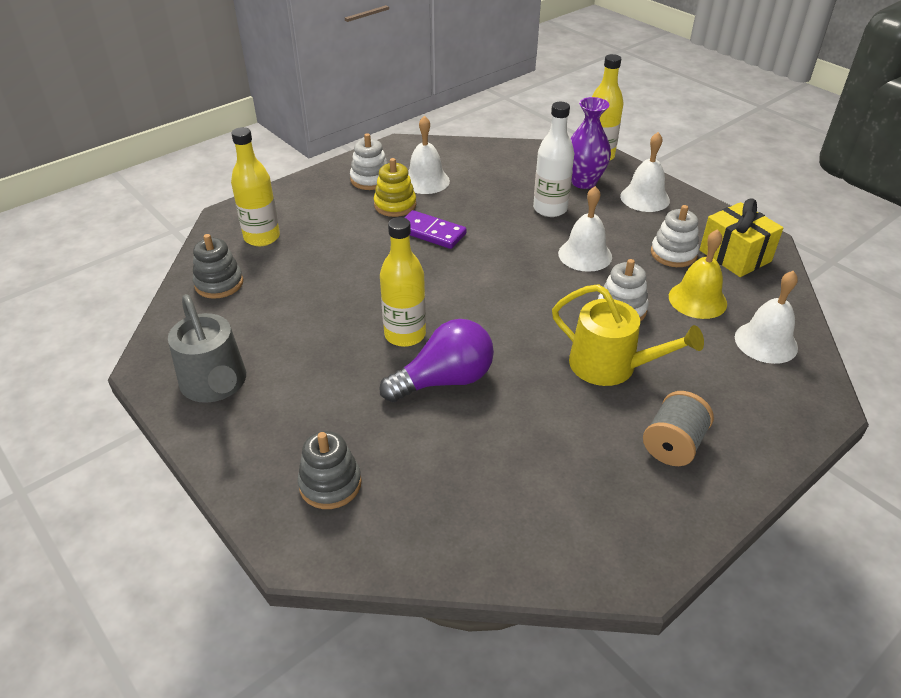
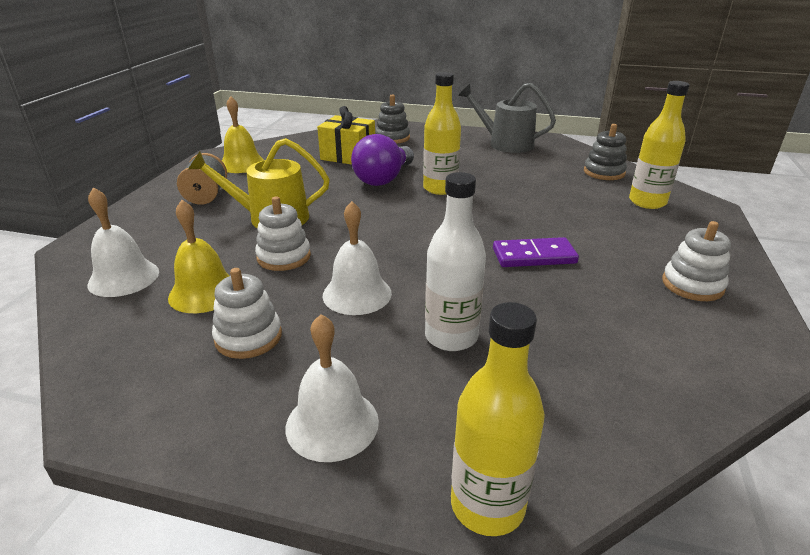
camera: 145 degrees right, 10 degrees down
(395, 205) = (613, 268): yellow stacking toy -> none
(426, 181) = (640, 310): white bell -> none
(583, 182) = (453, 412): purple vase -> none
(602, 513) = (242, 164): none -> yellow bell
(735, 256) = (157, 368): yellow gift -> yellow gift (348, 156)

